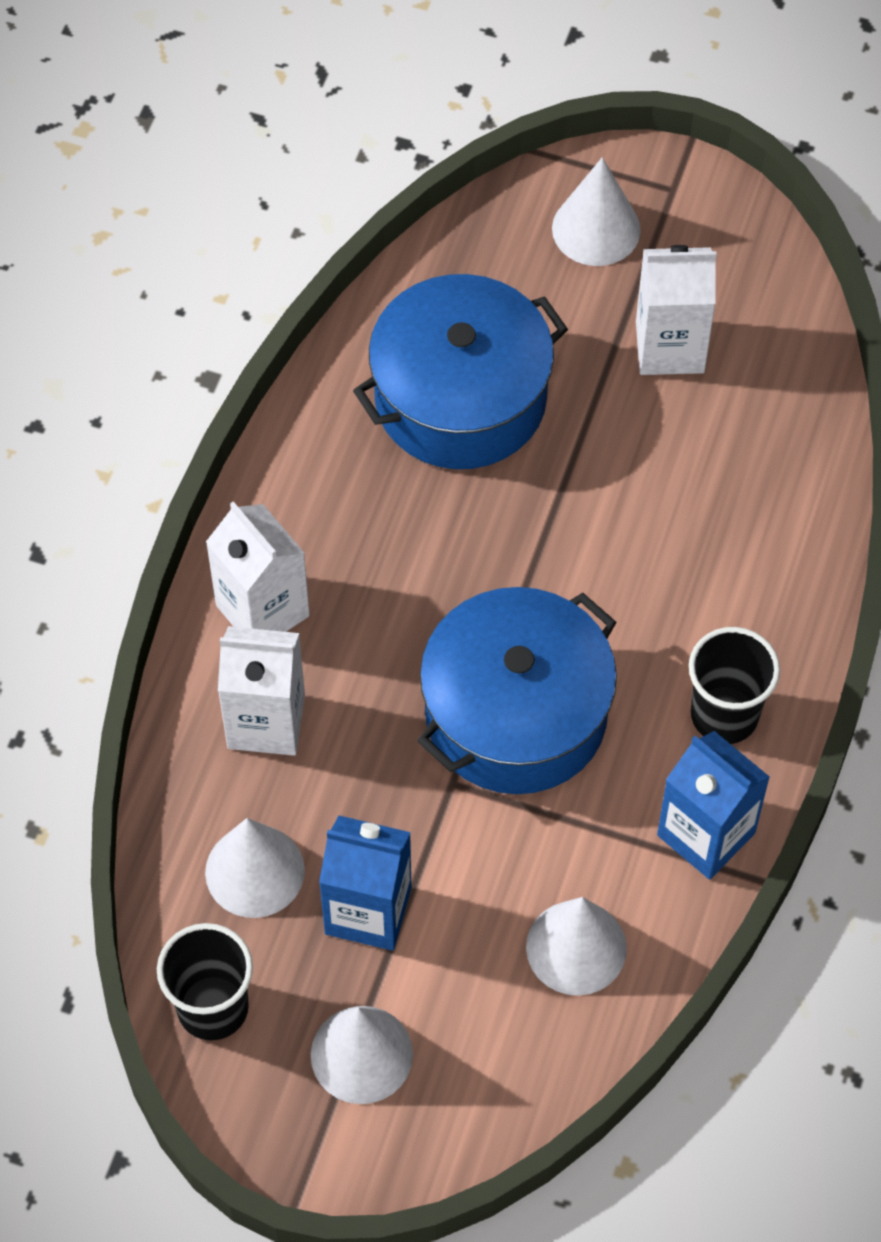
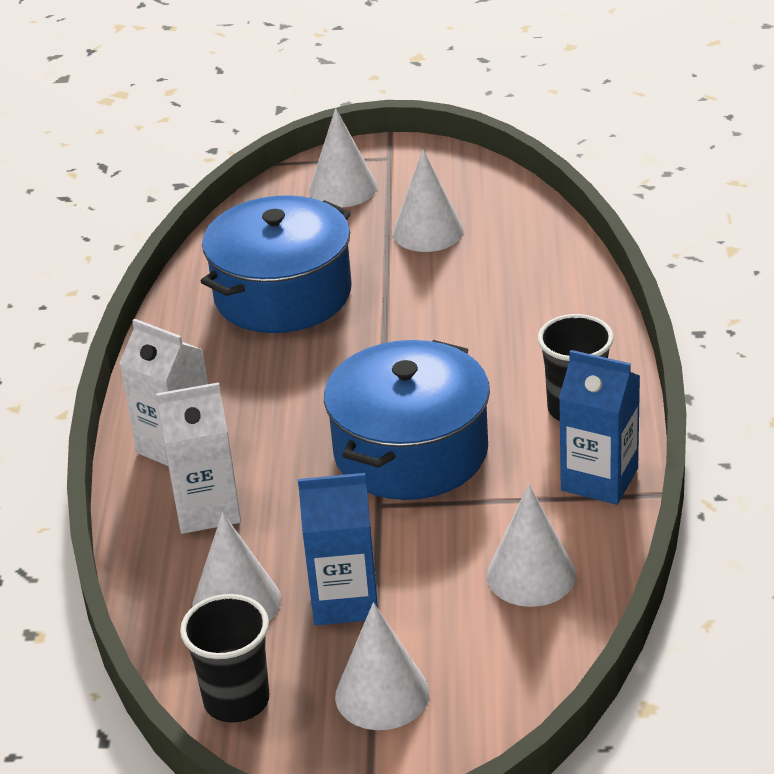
camera: 15 degrees left, 25 degrees down
(669, 347) = (428, 231): white carton -> white cone

